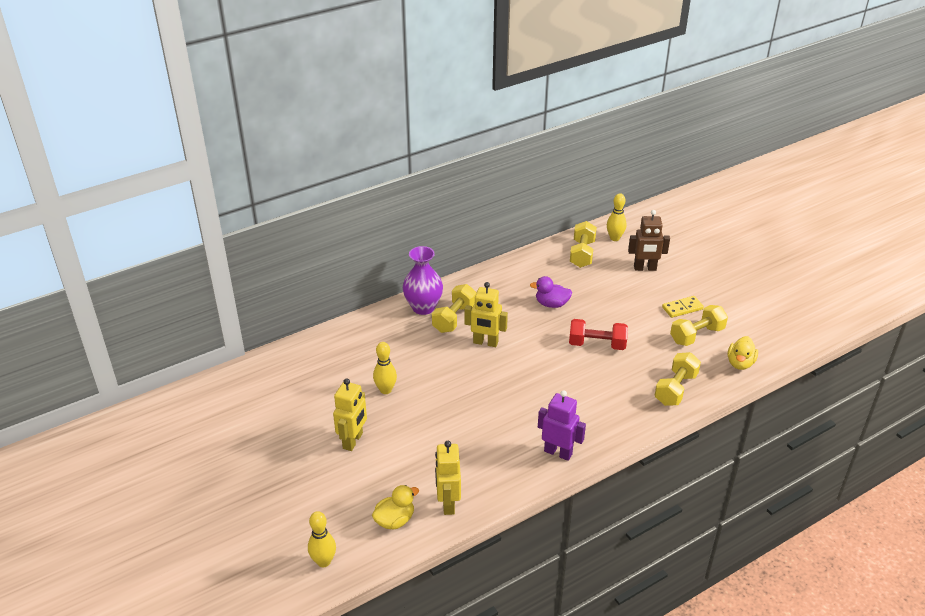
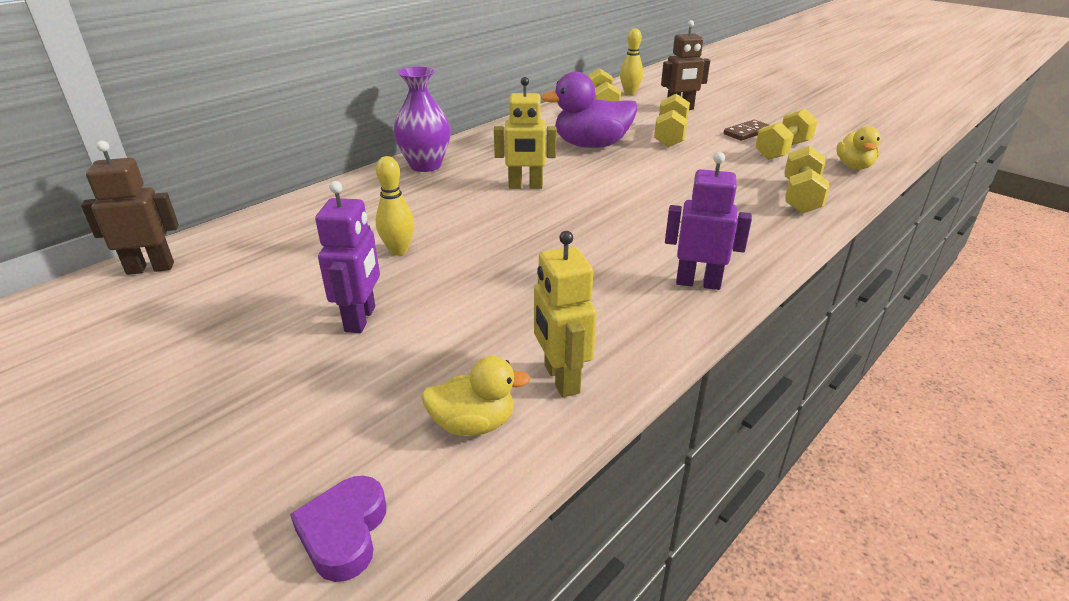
camera: 15 degrees left, 5 degrees down
(241, 378) = (150, 268): none -> brown robot
(324, 561) = (344, 532): yellow bowling pin -> purple heart
(353, 441) = (361, 319): yellow robot -> purple robot
(395, 520) = (473, 424): yellow duck -> yellow duck turned 45 degrees clockwise
(454, 318) = (472, 170): yellow dumbbell -> yellow dumbbell (670, 136)
(551, 304) = (591, 145): purple duck -> purple duck, size x1.73
(597, 344) = (671, 171): red dumbbell -> none
(682, 308) = (747, 132): yellow domino -> brown domino

